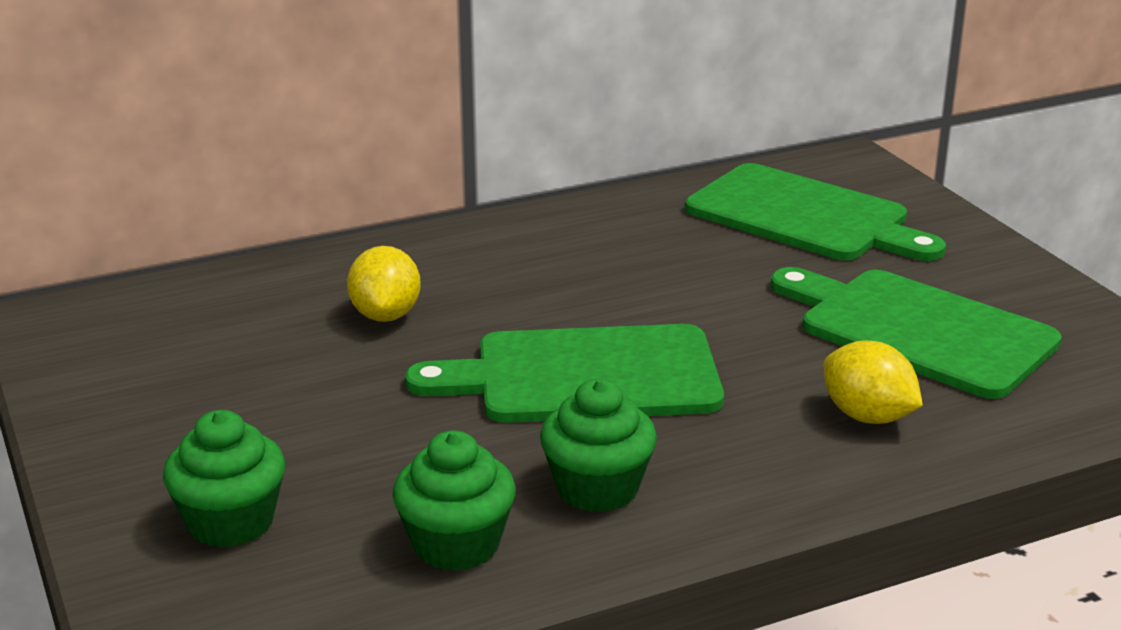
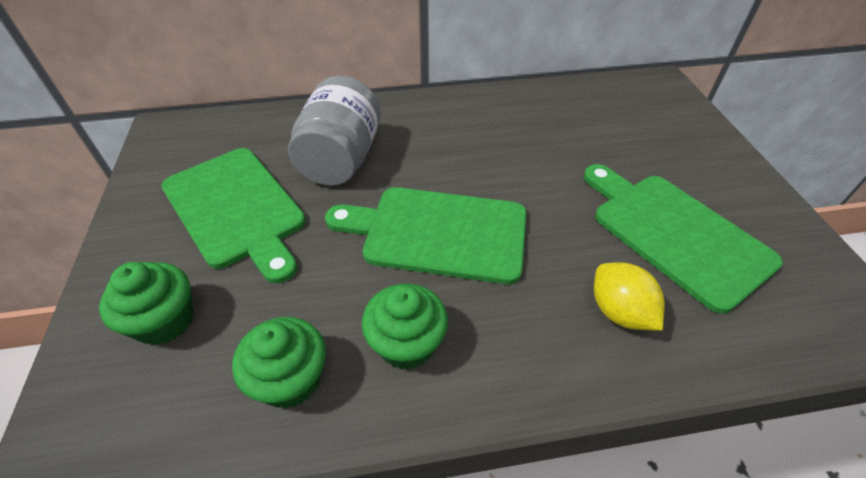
camera: 15 degrees right, 20 degrees up
(385, 315) = (341, 159): yellow lemon -> grey jar
(804, 216) = (621, 121): green cutting board -> green cutting board (236, 209)

